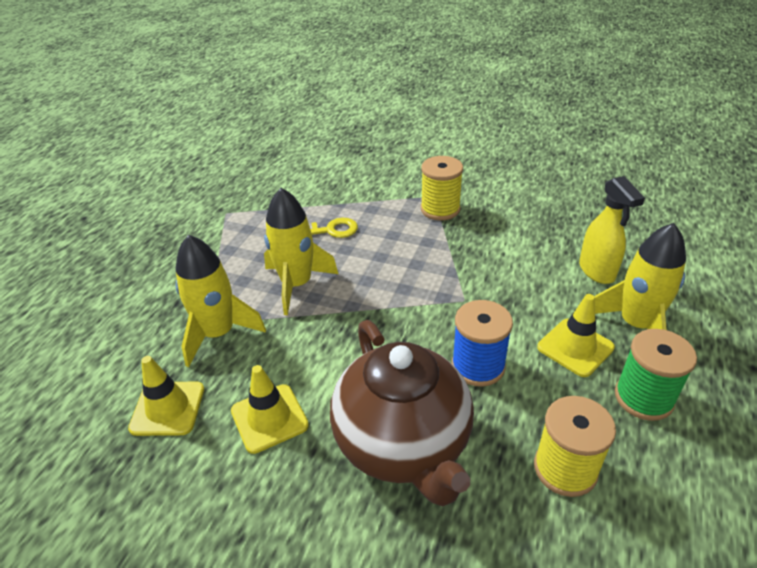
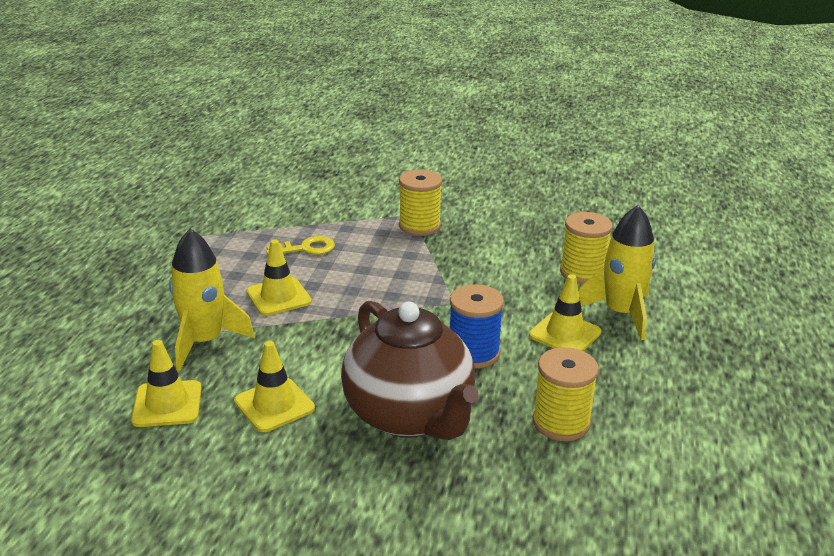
camera: 10 degrees left, 10 degrees down
(296, 284) = (278, 297): yellow rocket -> yellow traffic cone
(597, 271) = (582, 273): yellow spray bottle -> yellow spool
(643, 398) = (629, 368): green spool -> none

